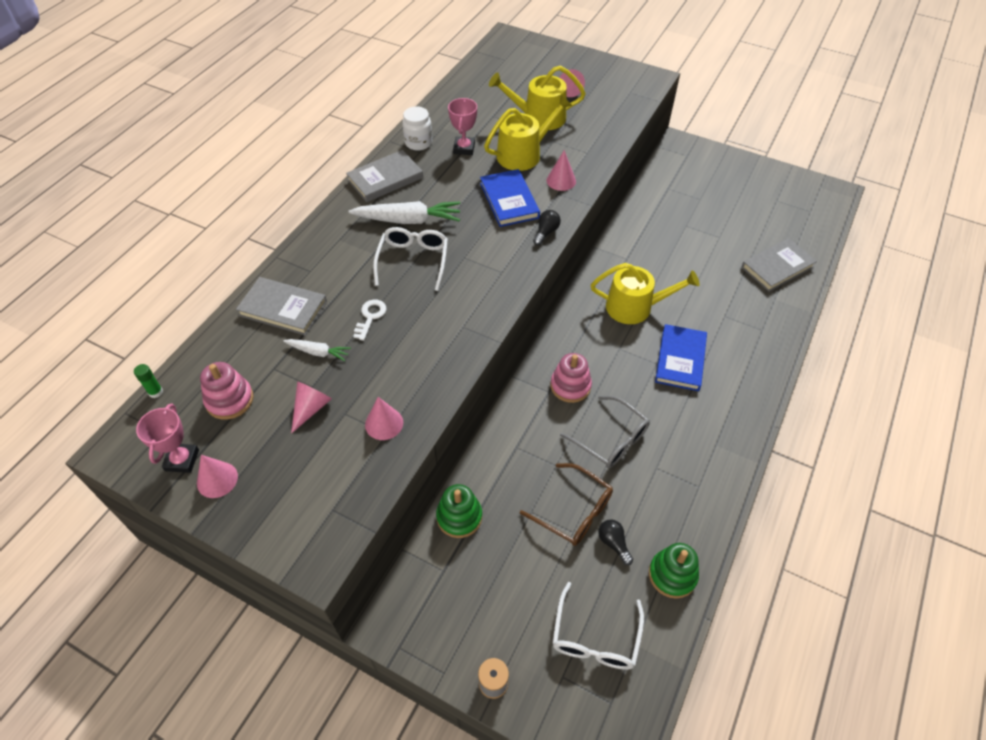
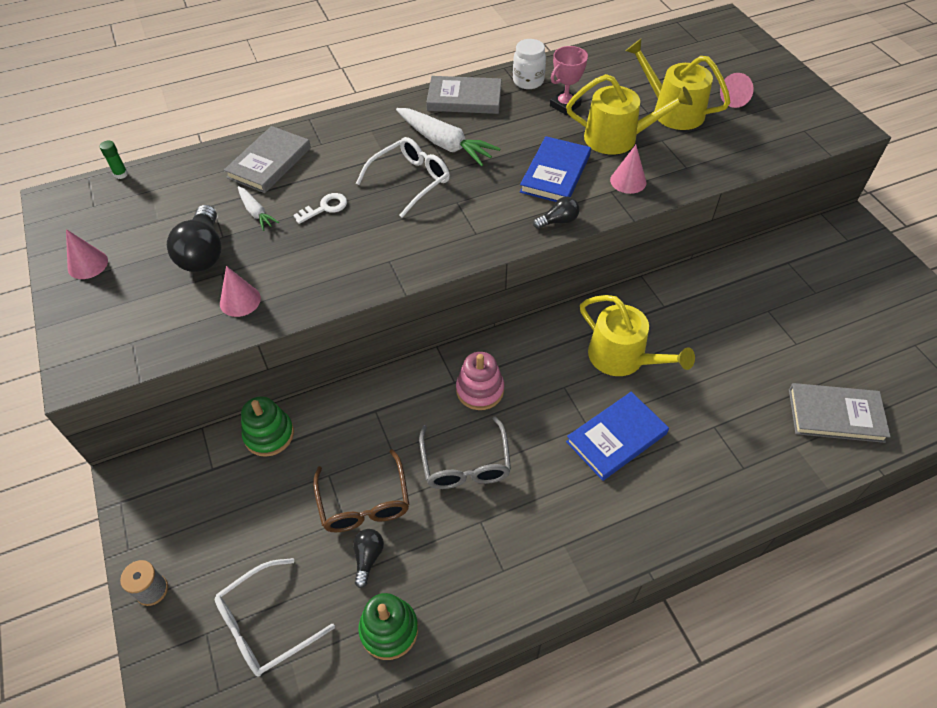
camera: 40 degrees right, 0 degrees up
(182, 460) = (83, 235): pink trophy -> none
(229, 400) = (158, 210): pink stacking toy -> none
(283, 308) = (269, 162): grey book -> grey book turned 60 degrees clockwise
(311, 408) = (203, 253): pink cone -> black light bulb

